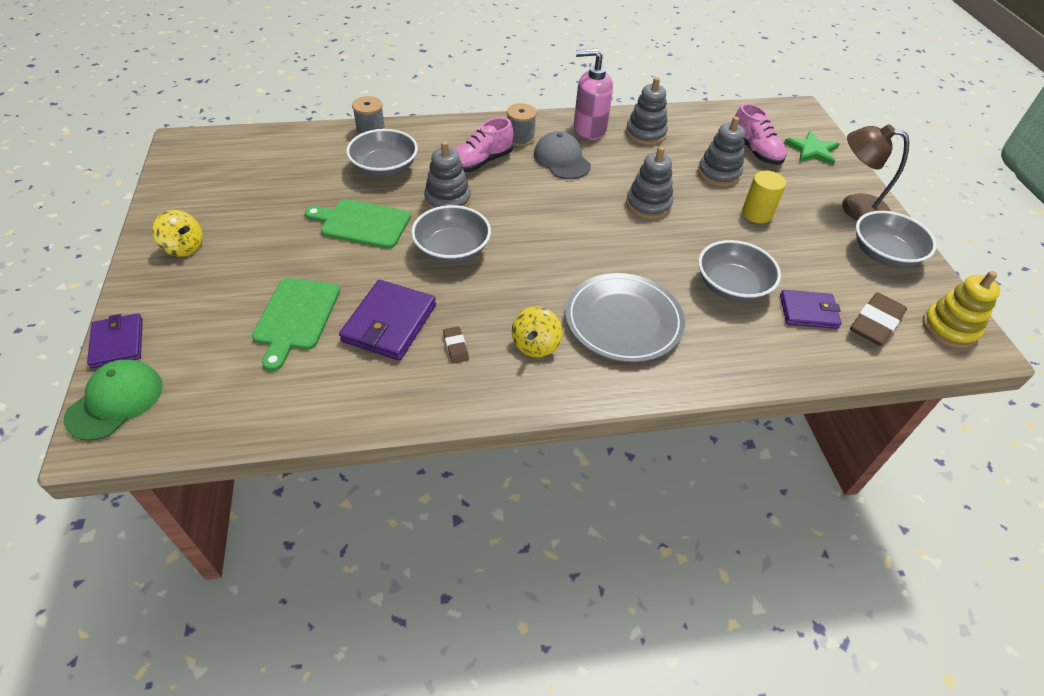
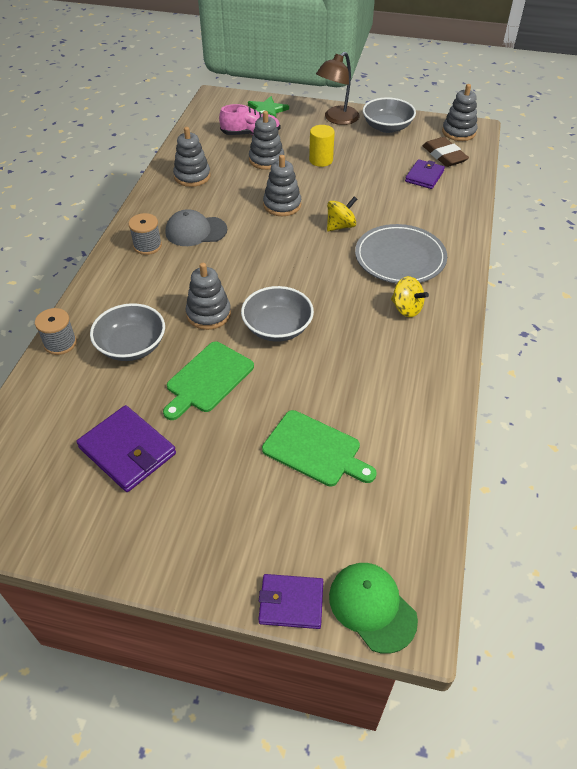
camera: 65 degrees left, 0 degrees up
(184, 247) = (166, 531): yellow spinning top -> yellow spinning top (340, 226)
(389, 323) = (349, 387): purple wallet -> purple wallet (127, 450)
(455, 347) = (391, 353): brown eraser -> none
(480, 162) = (166, 279): pink shoe -> none
(589, 129) = (164, 203): pink soap dispenser -> none
(731, 286) = (388, 198): grey bowl -> none
(949, 328) = (458, 132): yellow stacking toy -> grey stacking toy

